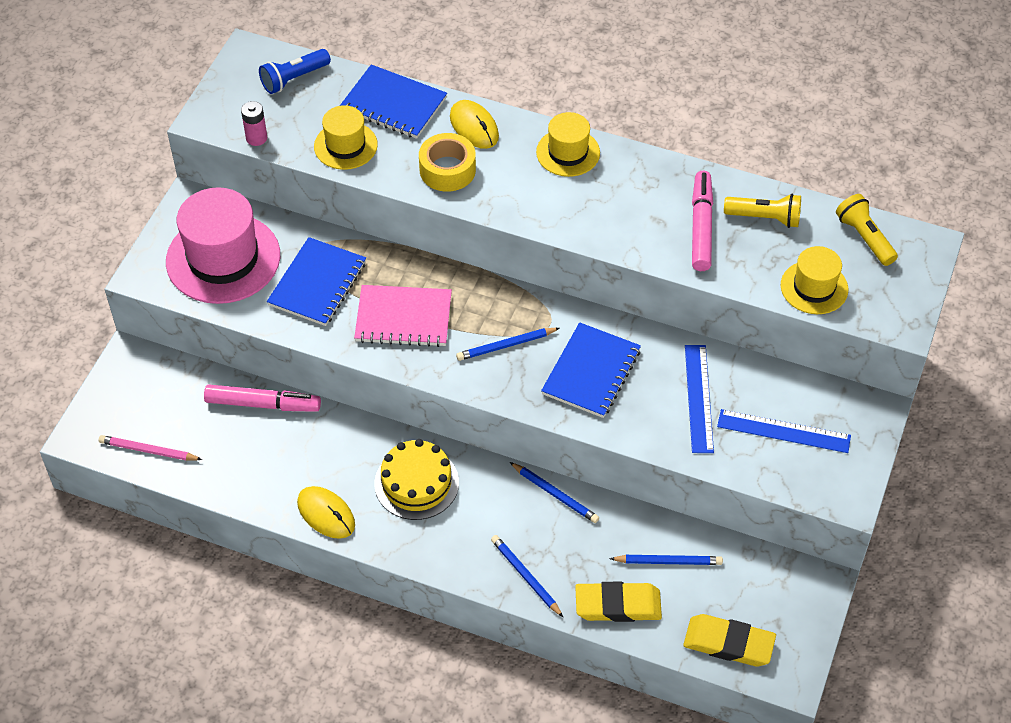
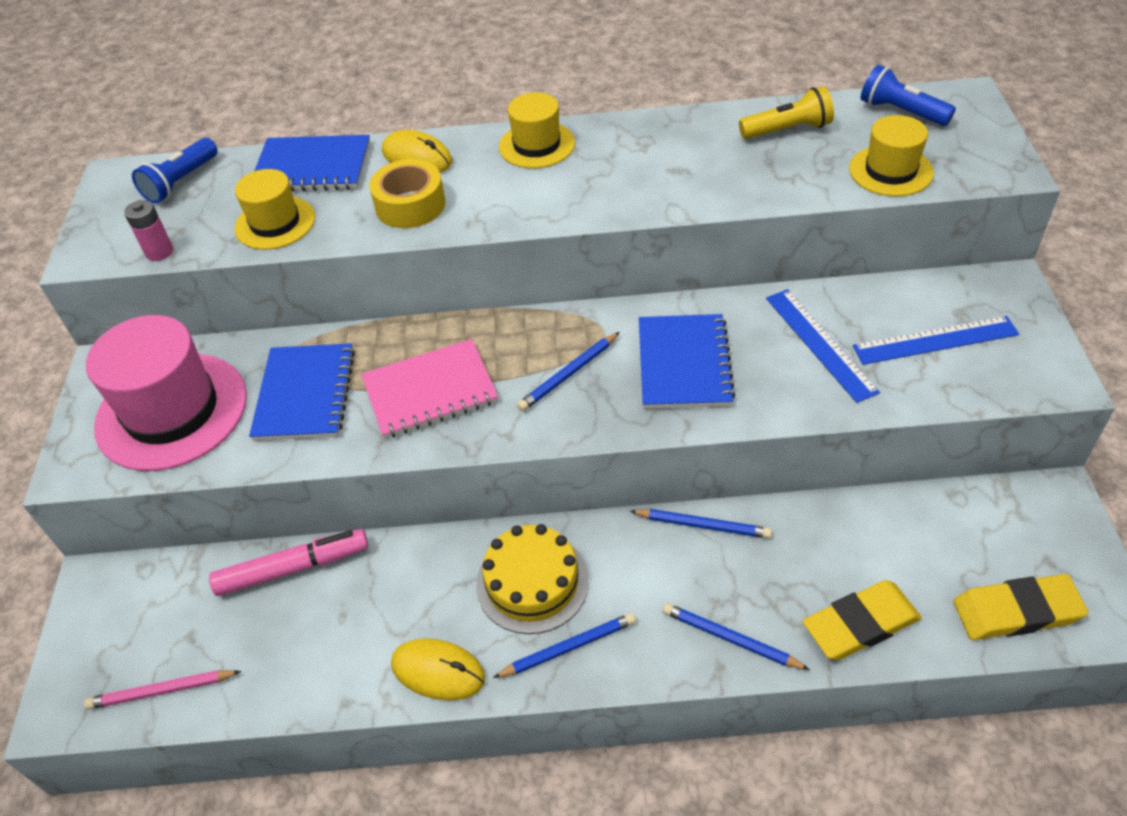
camera: 20 degrees left, 5 degrees down
(668, 561) = (880, 546): blue pencil -> blue pencil (568, 647)
(701, 226) = (728, 160): pink marker -> none
(864, 237) = (901, 112): yellow flashlight -> blue flashlight

